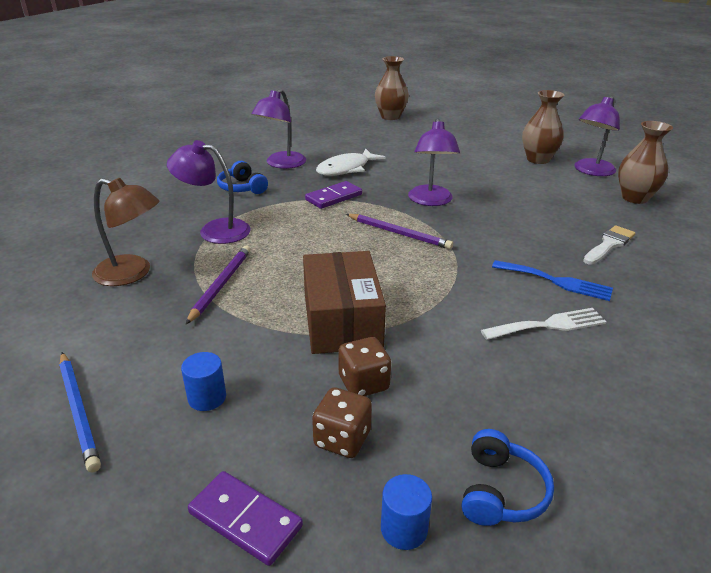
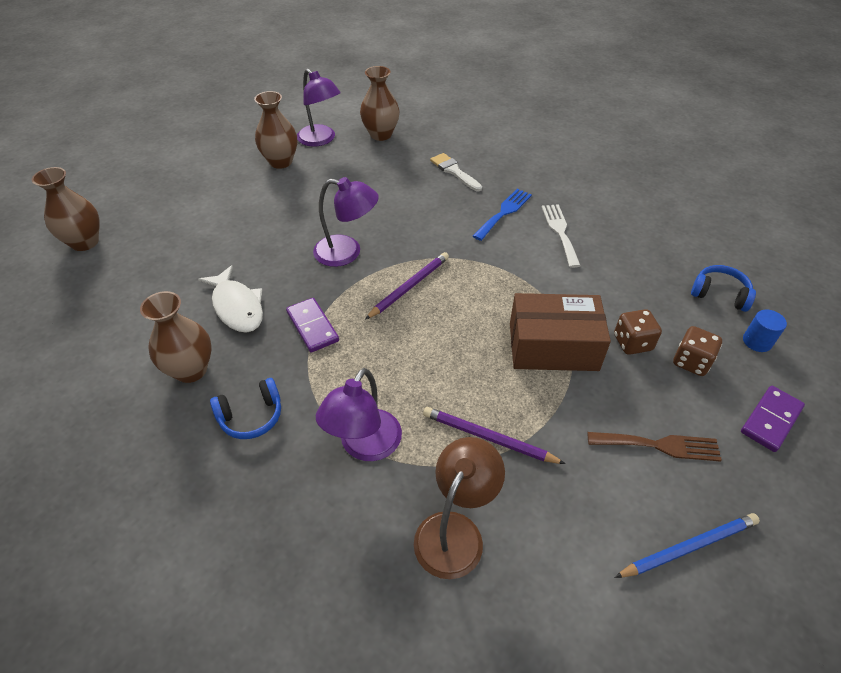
camera: 80 degrees left, 15 degrees up
(207, 397) = (659, 445): blue cylinder -> brown fork
(281, 164) = (191, 370): purple lamp -> brown vase

